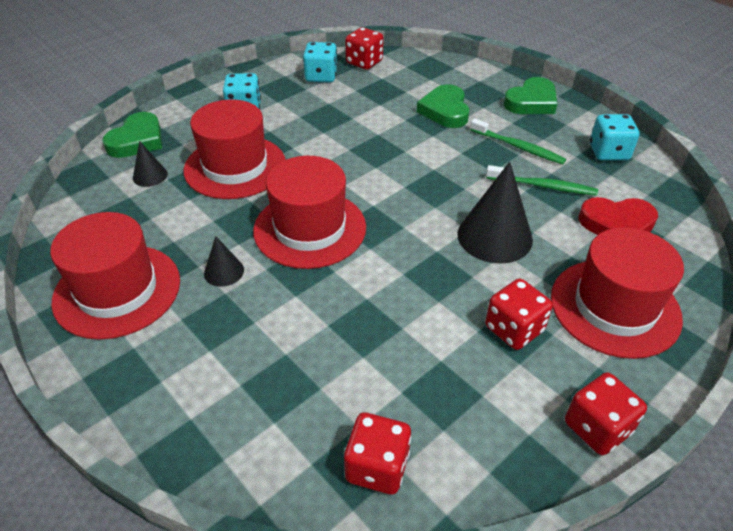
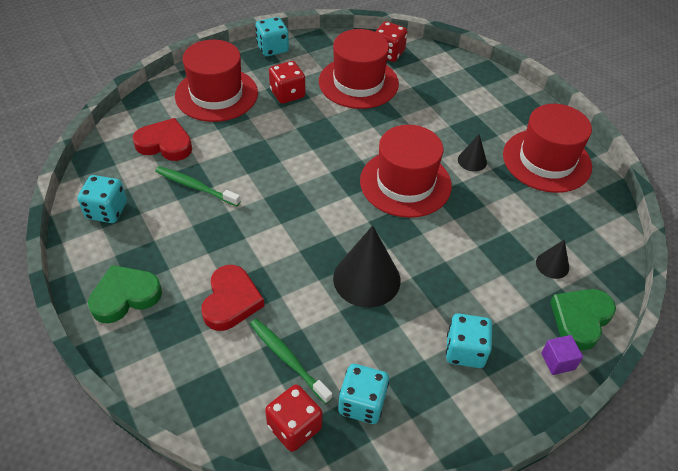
camera: 170 degrees left, 5 degrees up
(167, 114) = (558, 361): none -> purple cube
(235, 167) = (470, 261): red hat -> red hat (358, 82)
(445, 111) = (231, 301): green heart -> red heart
(494, 236) = (264, 151): black cone -> black cone (366, 279)
(518, 147) = (186, 233): green toothbrush -> green toothbrush (288, 359)
(597, 428) = (272, 48): red dice -> turquoise dice

